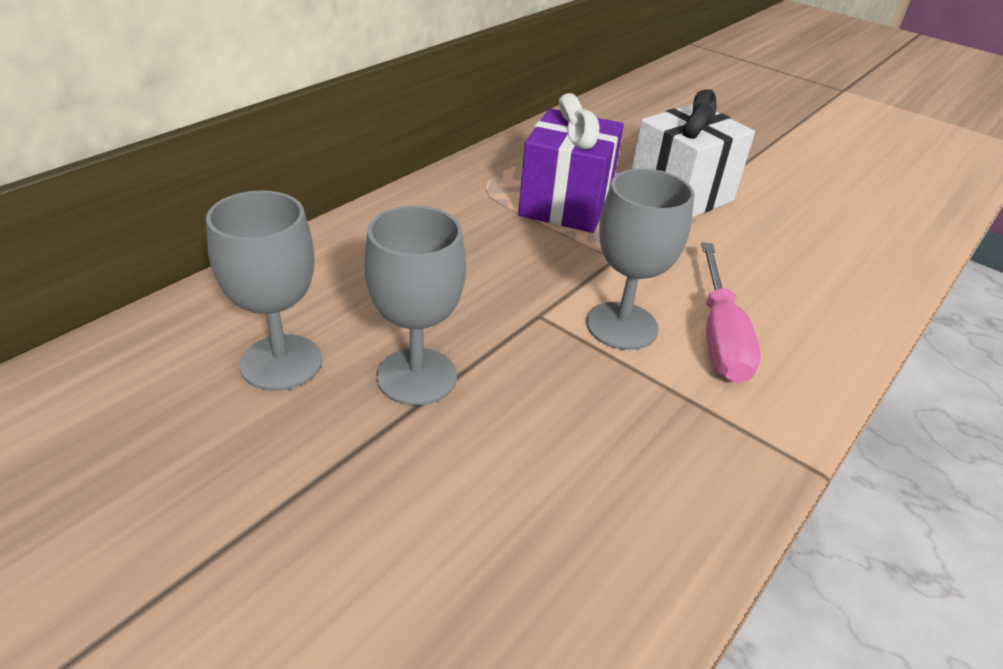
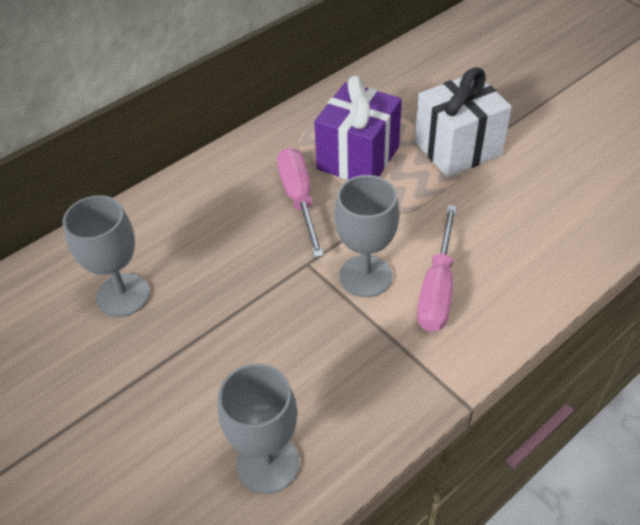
camera: 15 degrees right, 10 degrees up
(417, 376) = (209, 311): grey goblet -> grey goblet (268, 463)
(505, 246) = (299, 199): none -> pink screwdriver

